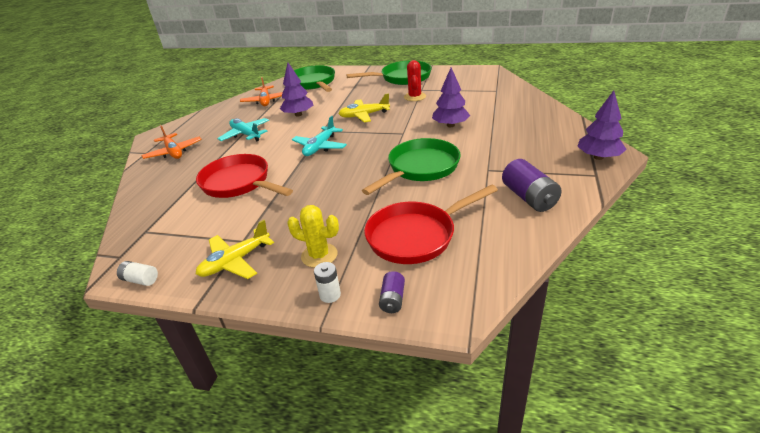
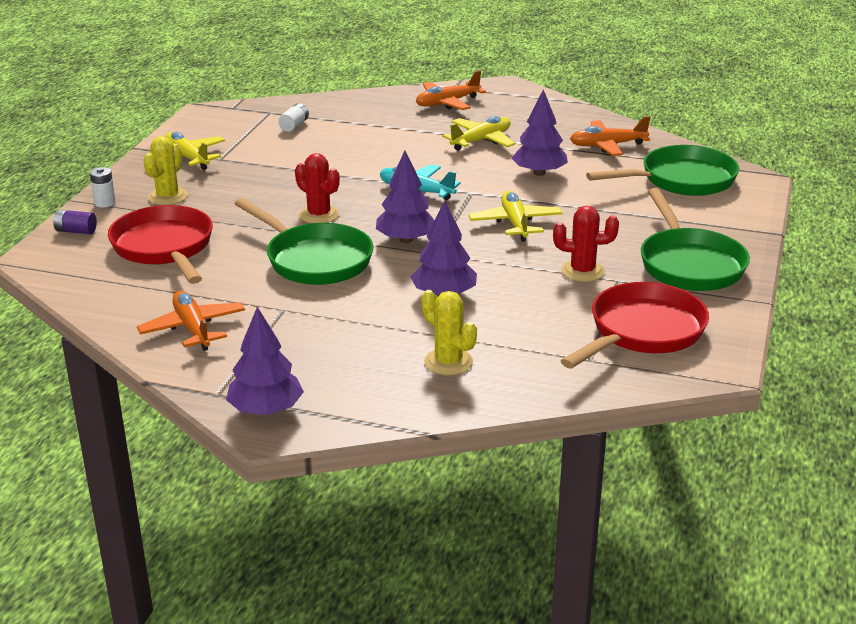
camera: 90 degrees right, 5 degrees down
(140, 280) = (189, 121): white battery -> white battery (294, 125)
(239, 183) = (342, 147): red pan -> red pan (642, 332)
(246, 135) = (481, 141): turquoise plane -> yellow plane
(354, 176) = (319, 215): none -> red cactus
(387, 142) = (406, 240): none -> purple tree
(518, 117) = (448, 362): none -> yellow cactus
(529, 198) = (193, 329): purple battery -> orange plane

